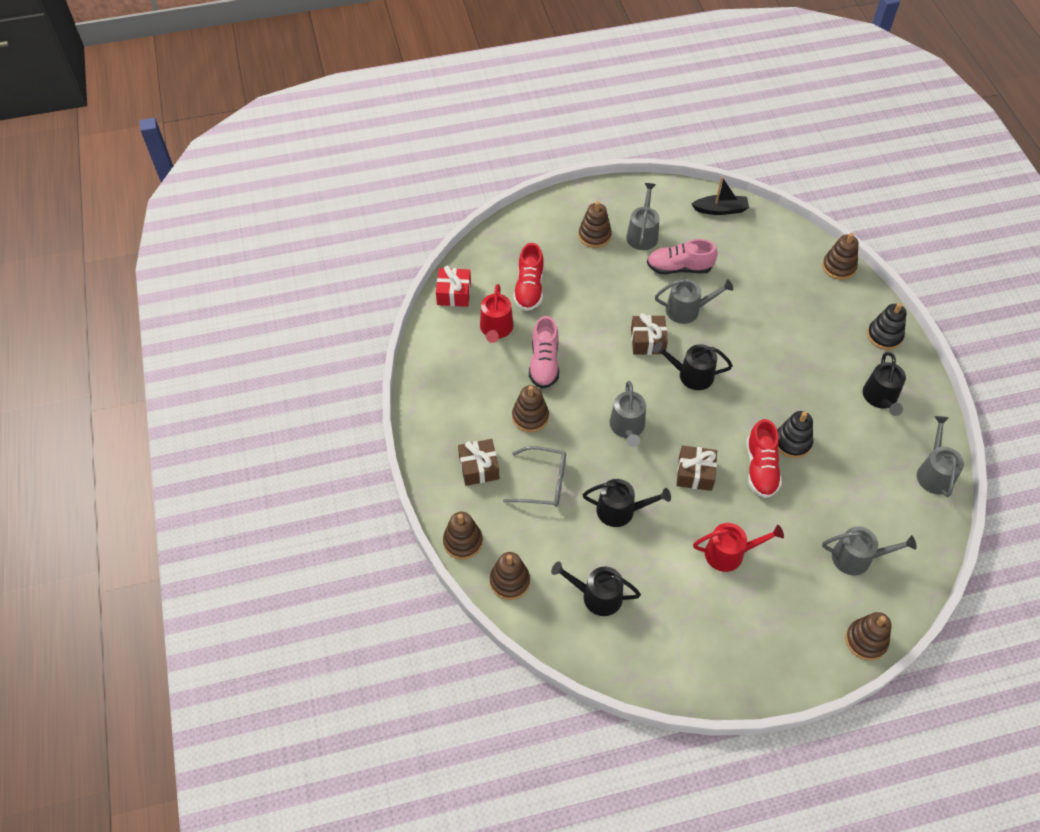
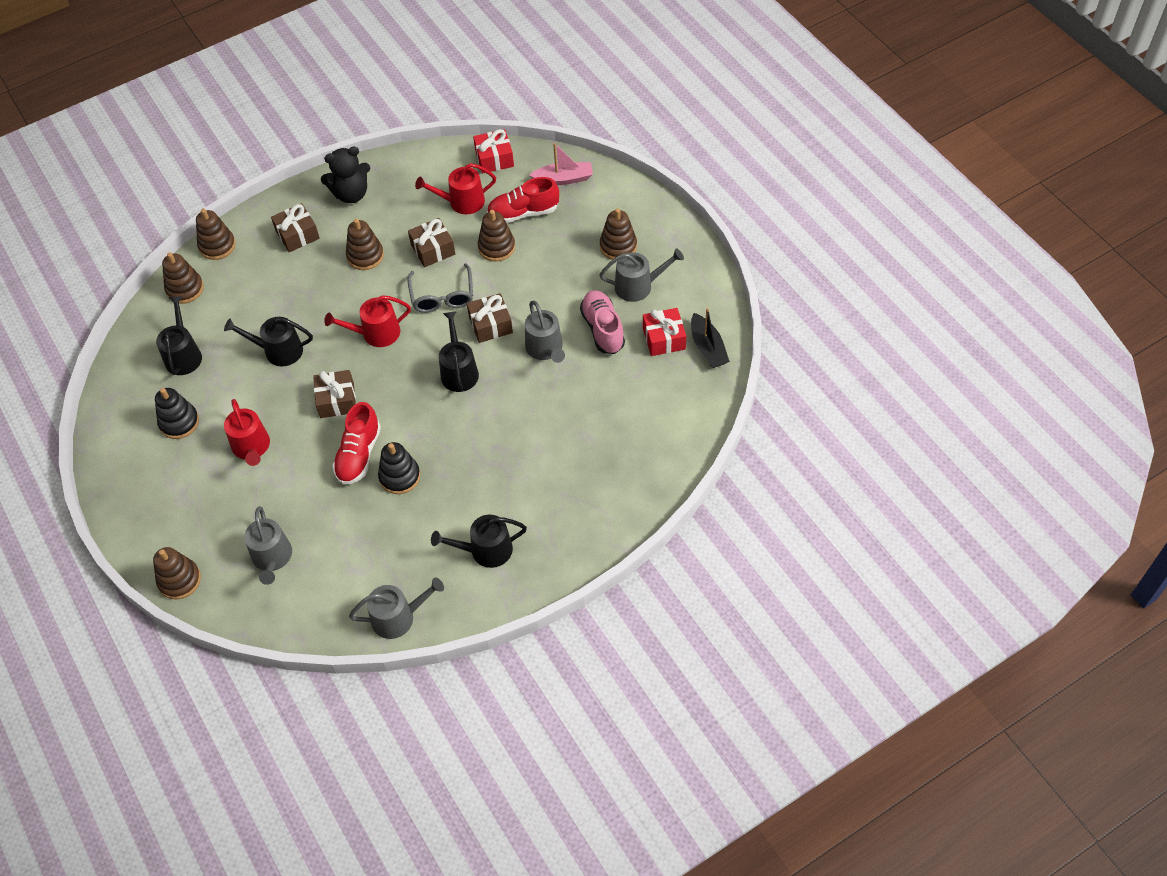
camera: 75 degrees right, 0 degrees up
(445, 412) = (351, 194): none -> black teddy bear
(502, 252) = (563, 179): none -> pink boat
(543, 482) = (294, 285): grey glasses -> grey glasses (442, 296)
(544, 363) = (433, 249): pink shoe -> brown gift
(620, 510) = (278, 351): black watering can -> black watering can turned 105 degrees clockwise
(627, 427) = (376, 333): grey watering can -> red watering can
(702, 233) = (664, 338): none -> red gift
(761, 468) = (359, 455): red shoe -> red shoe turned 60 degrees counterclockwise
(838, 267) = (667, 479): brown stacking toy -> brown stacking toy (496, 247)
(884, 336) = (578, 541): black stacking toy -> black stacking toy (179, 422)

